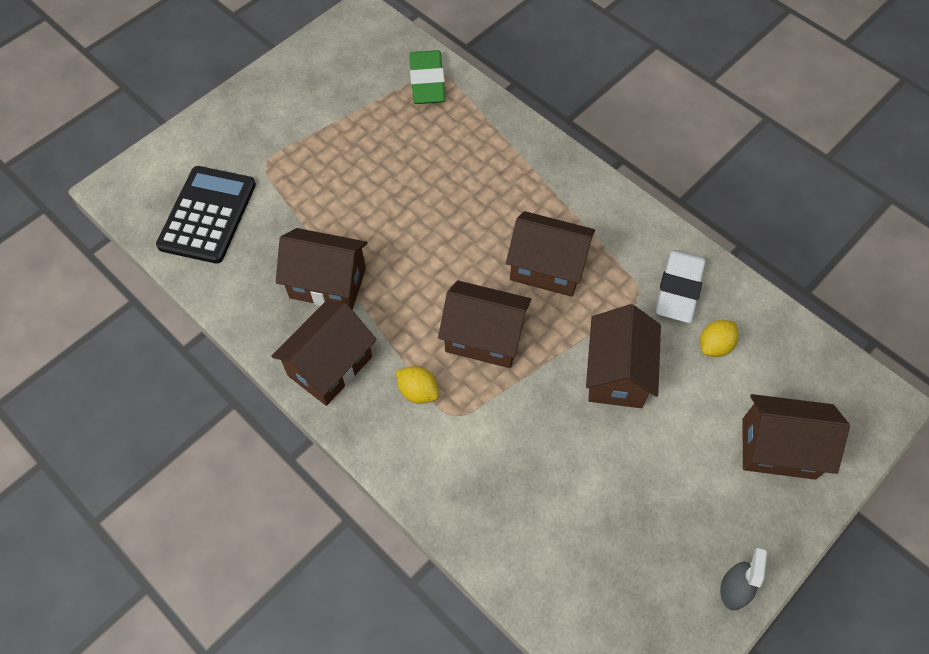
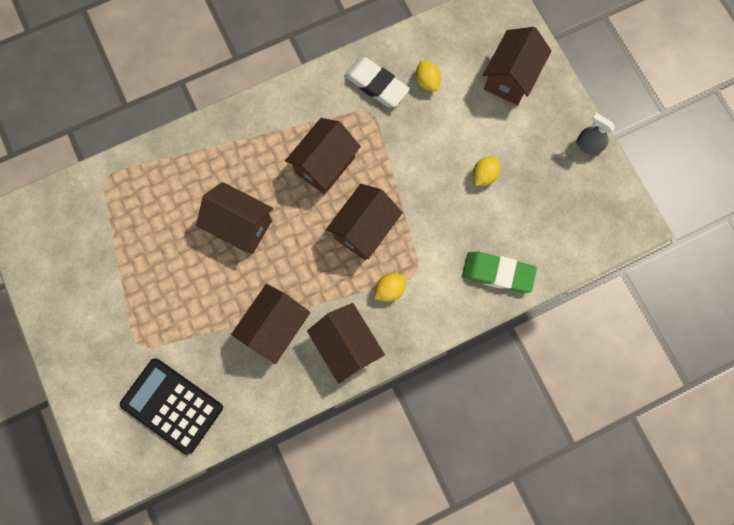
camera: 70 degrees left, 15 degrees up
(427, 82) = (112, 189): green eraser -> green eraser (497, 273)
(617, 373) = (424, 152): brown house -> brown house (240, 225)
(620, 458) = (484, 175): none -> yellow lemon

